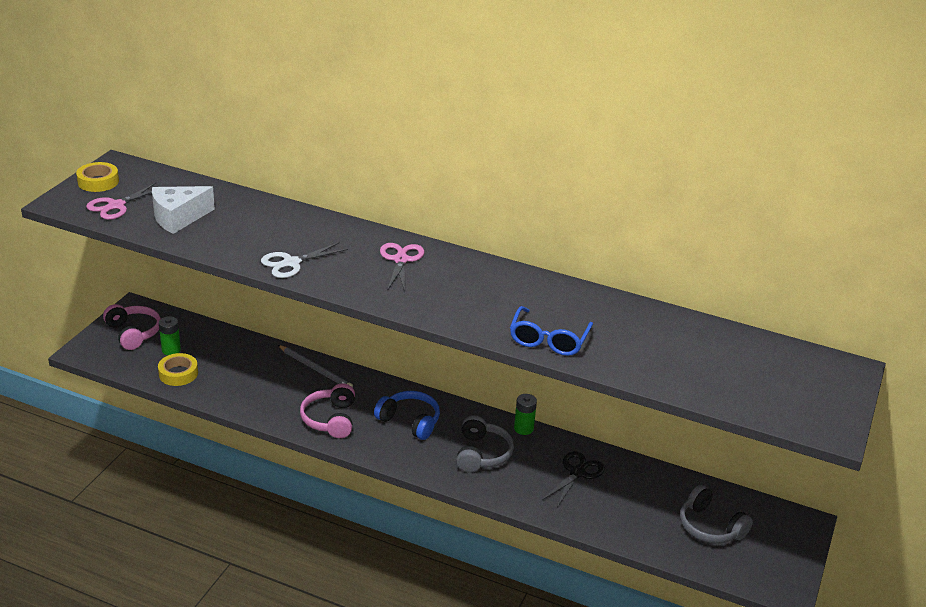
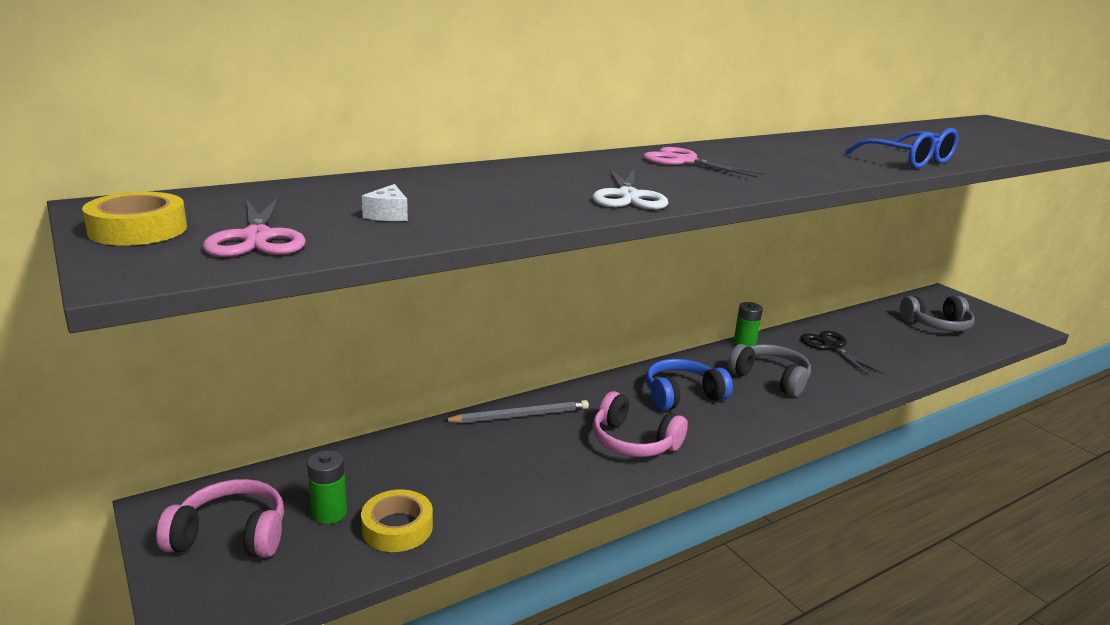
camera: 55 degrees left, 10 degrees down
(178, 218) = (388, 215): white cheese -> white cheese, size x0.44

